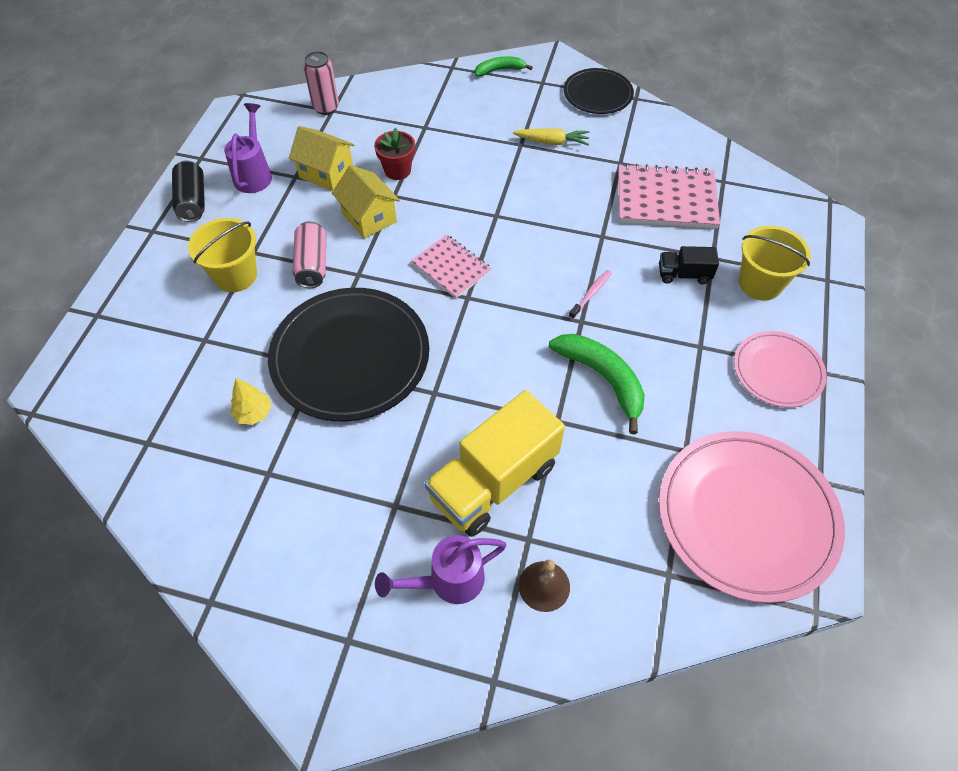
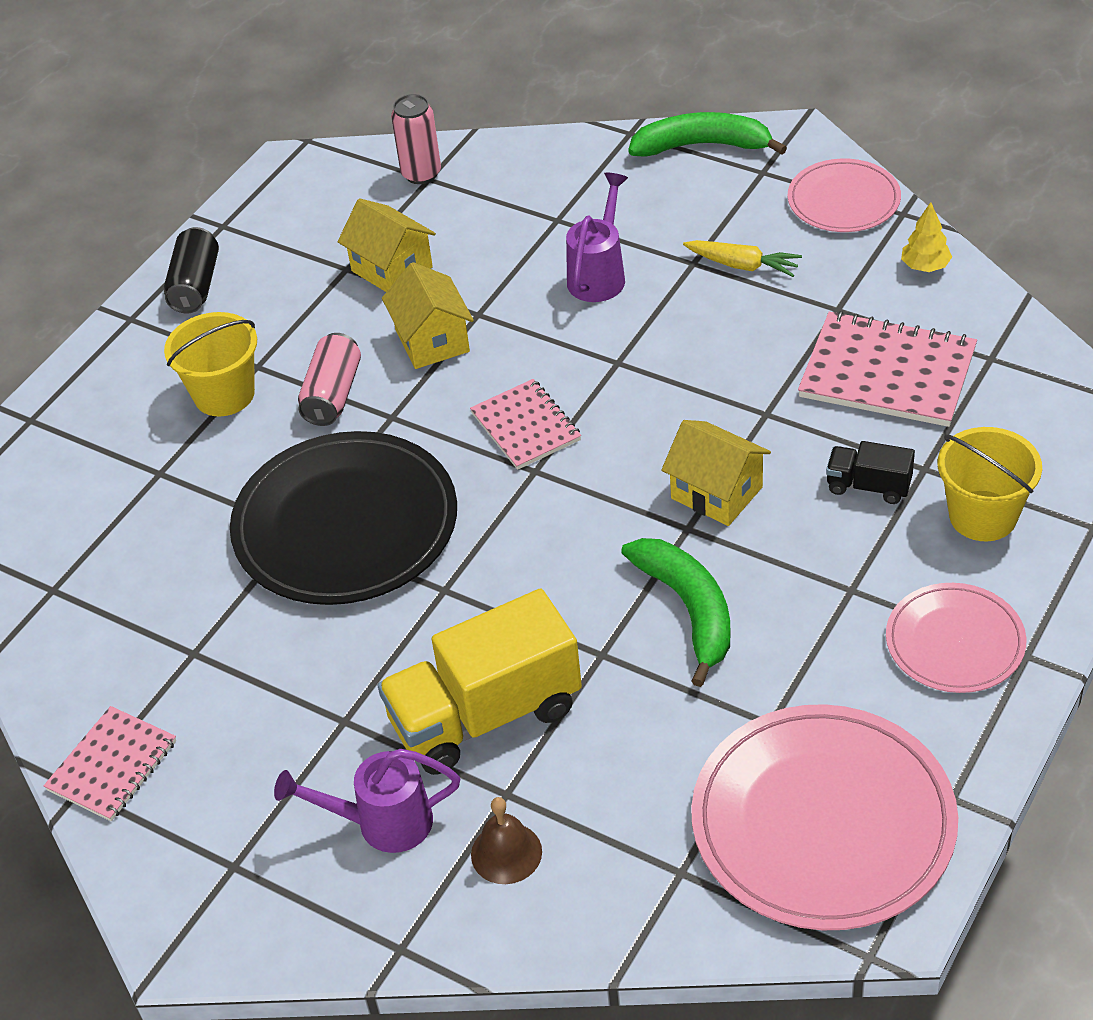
camera: 20 degrees right, 10 degrees down
(231, 577) = (112, 766): none -> pink notebook
(253, 413) = (196, 576): yellow tree -> yellow tree (925, 266)
(254, 174) = (290, 258): purple watering can -> purple watering can (599, 275)
(397, 170) = (495, 278): red flower pot -> none
(500, 70) = (702, 145): green banana -> green banana, size x1.67
(591, 294) = (716, 492): pink toothbrush -> yellow house
(597, 94) = (843, 200): black plate -> pink plate

